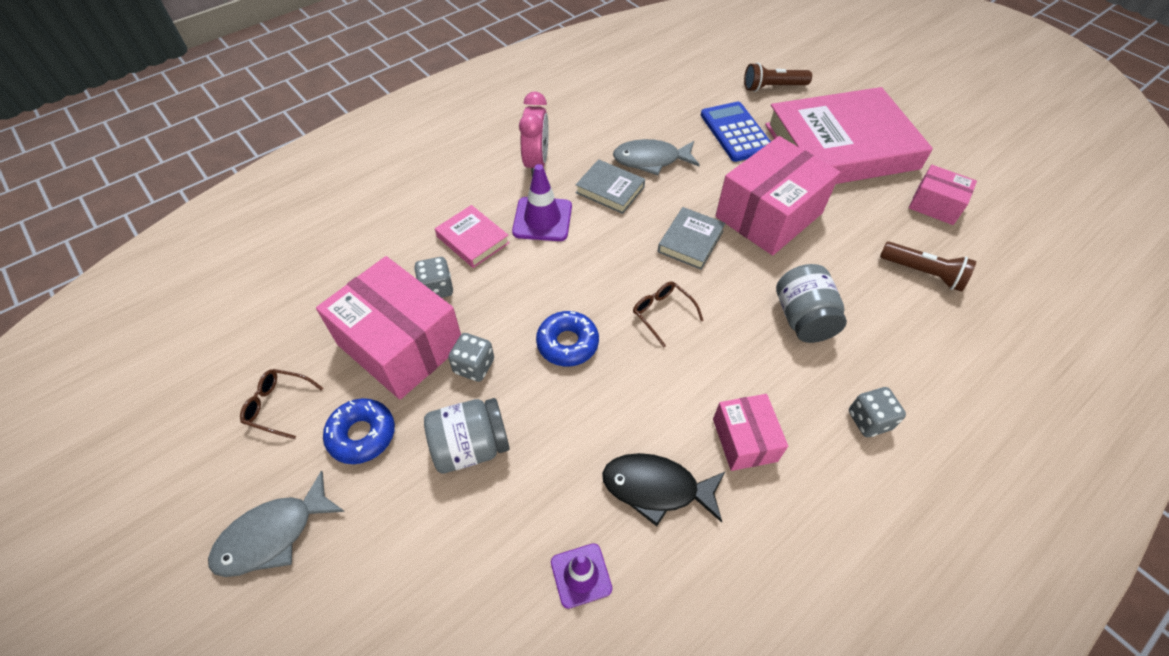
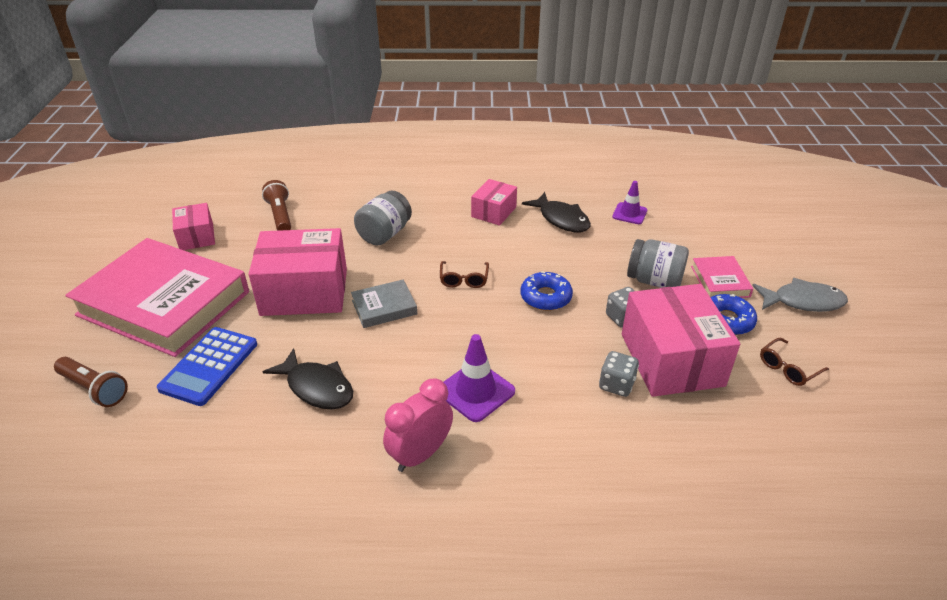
camera: 140 degrees left, 15 degrees down
(278, 405) = (788, 368): brown glasses -> brown glasses turned 90 degrees clockwise
(473, 240) = (554, 409): pink book -> pink book (720, 281)
(610, 190) = (388, 382): grey book -> none
(651, 160) = (317, 387): grey fish -> black fish
(869, 420) = (422, 189): grey dice -> none

